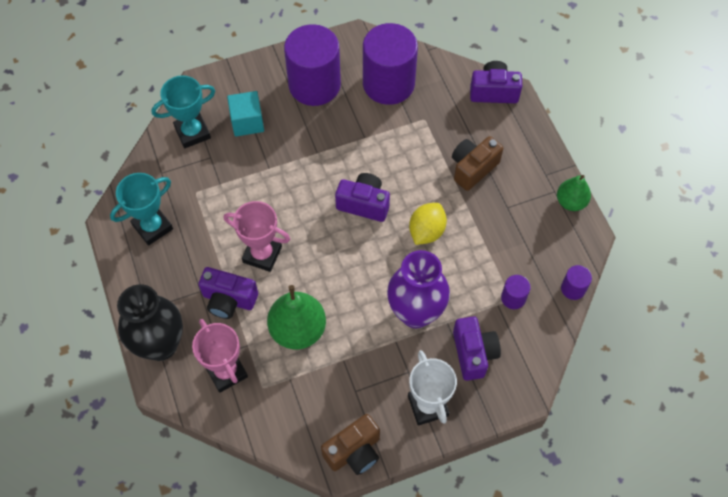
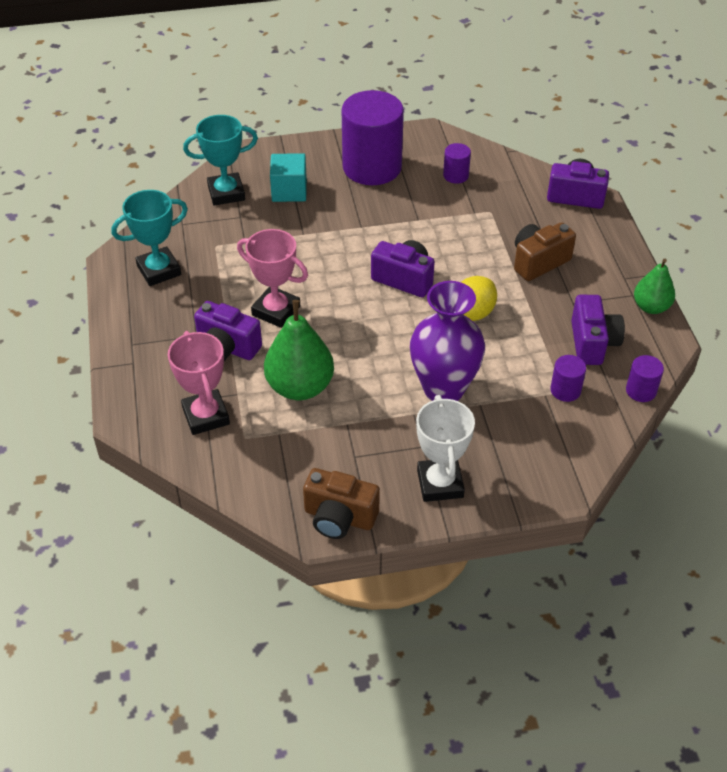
camera: 10 degrees right, 15 degrees down
(160, 345) = (137, 380): black vase -> none
(354, 451) = (339, 517): brown camera -> brown camera turned 45 degrees clockwise
(388, 84) = (455, 175): purple cylinder -> purple cylinder, size x0.43
(473, 353) = (507, 438): purple camera -> purple camera (592, 343)

